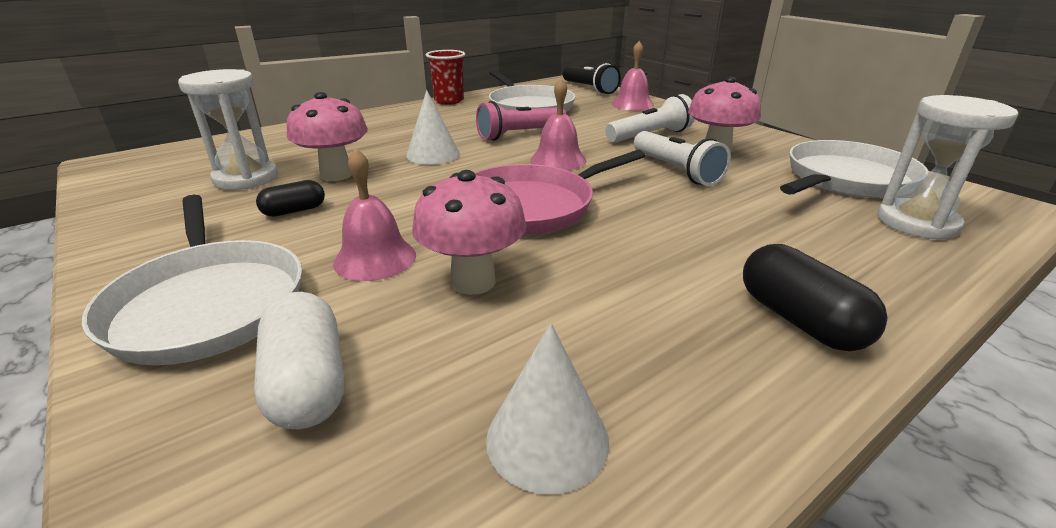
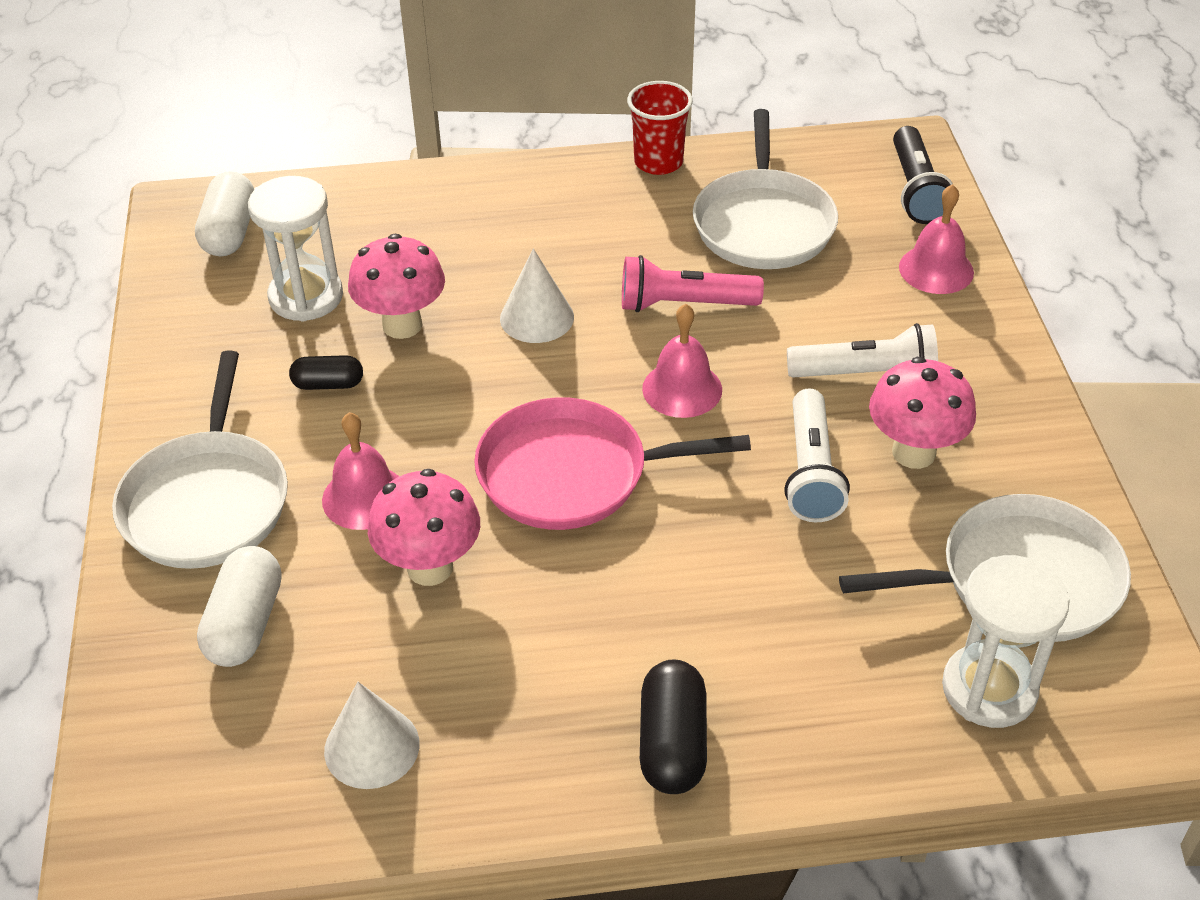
camera: 30 degrees right, 15 degrees up
(161, 165) = (229, 232): none -> white capsule

